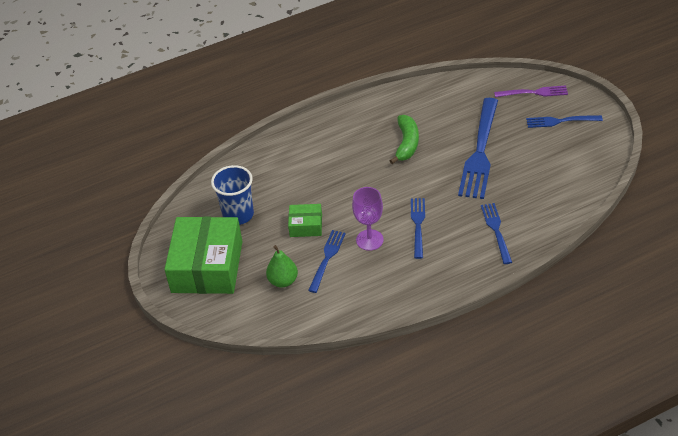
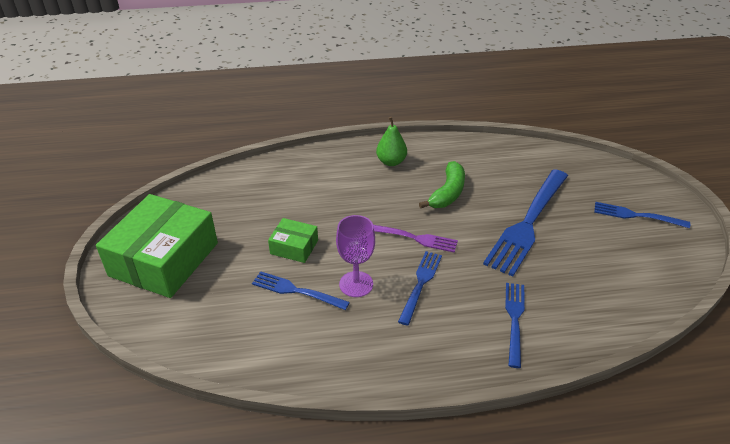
camera: 15 degrees right, 5 degrees down
(238, 215) = (231, 215): blue cup -> none
(283, 281) = (233, 301): green pear -> green pear (391, 162)
(327, 259) = (296, 291): blue fork -> blue fork turned 105 degrees counterclockwise
(534, 92) = (612, 178): purple fork -> purple fork (414, 238)

